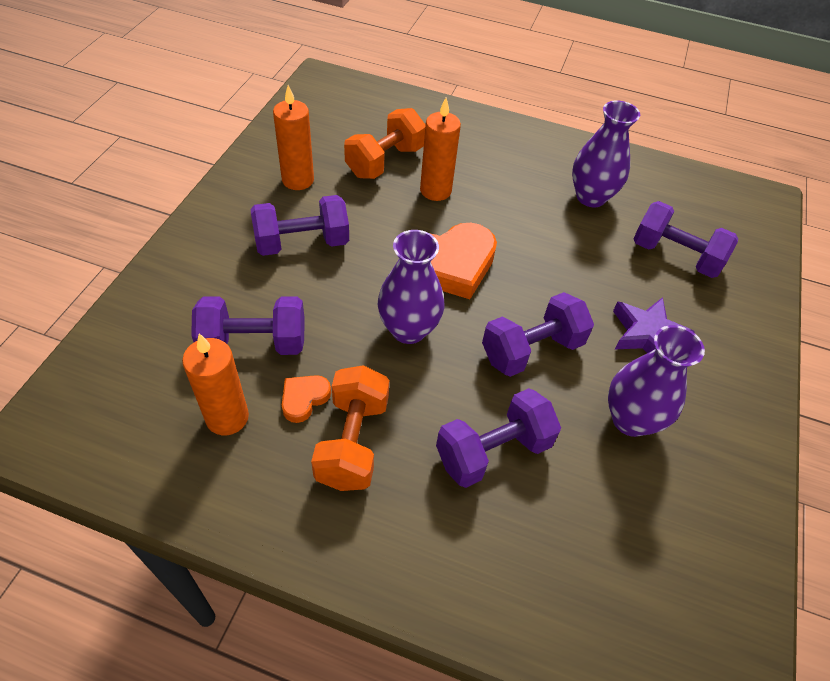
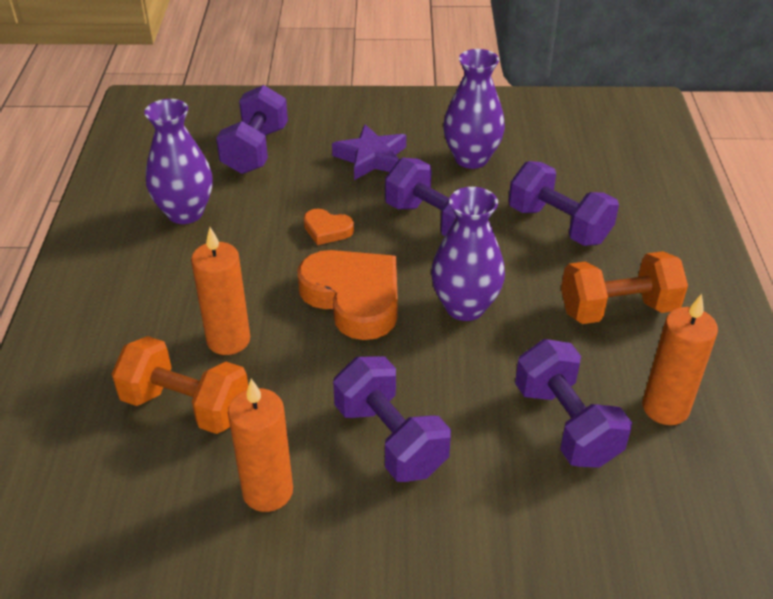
camera: 105 degrees left, 10 degrees down
(304, 399) = (601, 357): orange heart -> orange heart (327, 230)

